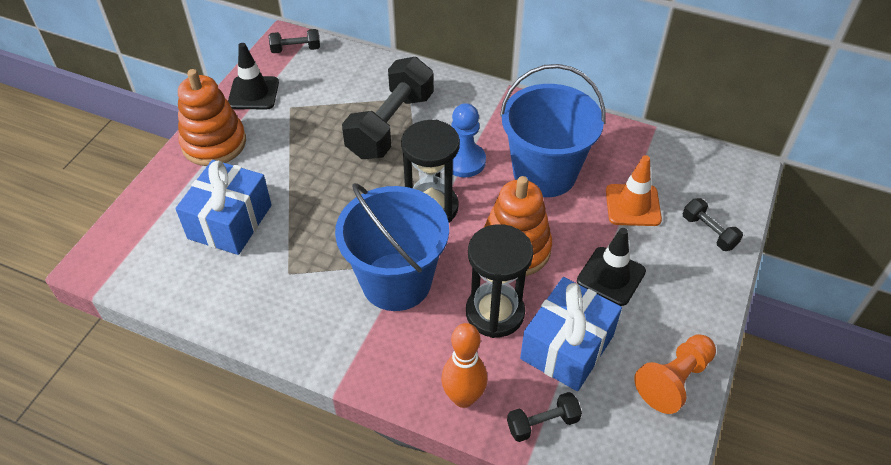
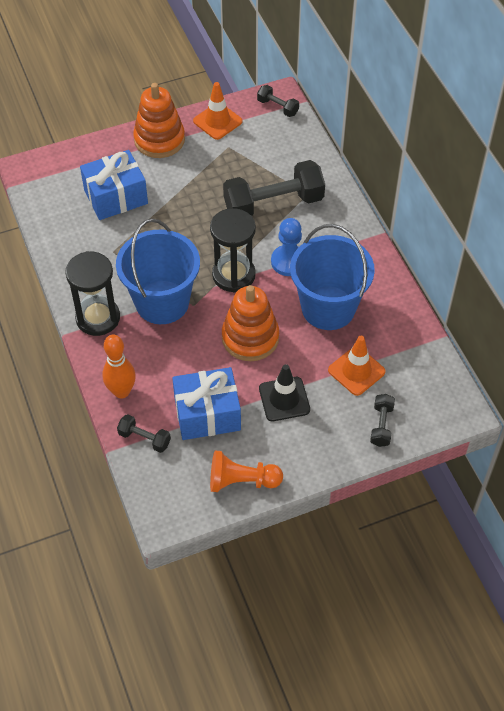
camera: 45 degrees right, 5 degrees up
(253, 93) = (217, 121): black traffic cone -> orange traffic cone
(495, 313) = (192, 363): black hourglass -> black hourglass (98, 318)

